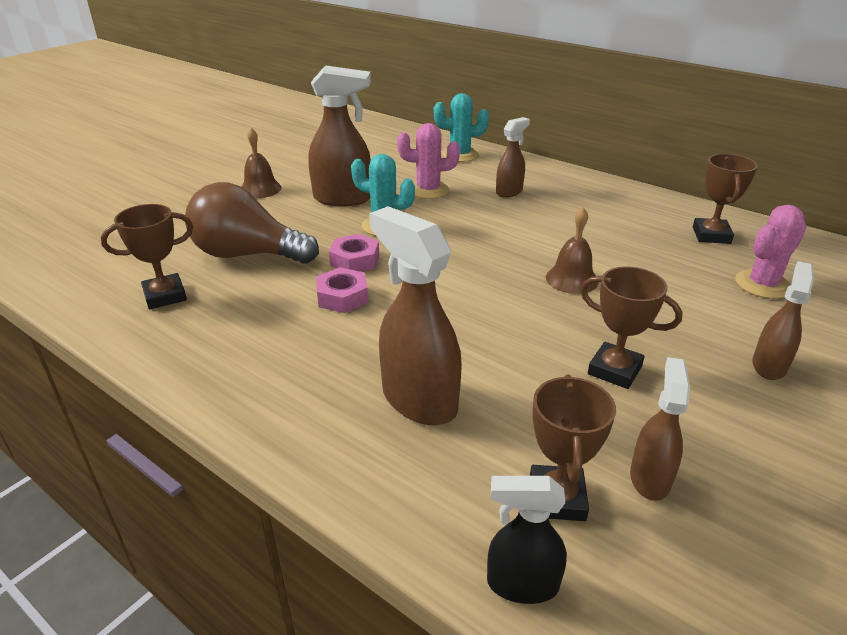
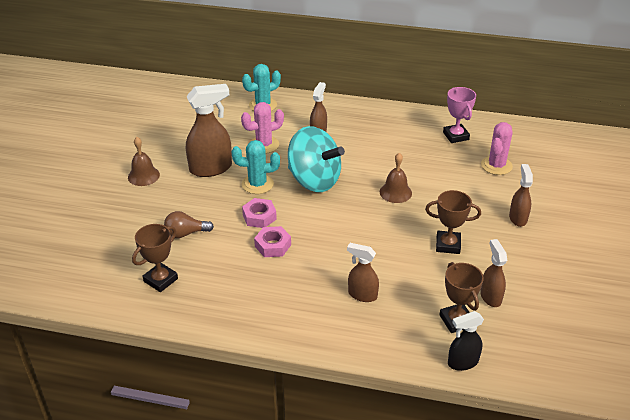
camera: 25 degrees left, 5 degrees up
(247, 254) = (186, 233): brown light bulb -> brown light bulb, size x0.52
(418, 399) = (362, 295): brown spray bottle -> brown spray bottle, size x0.59
(462, 239) = (314, 180): none -> turquoise spinning top
(711, 235) = (456, 136): brown trophy -> pink trophy

